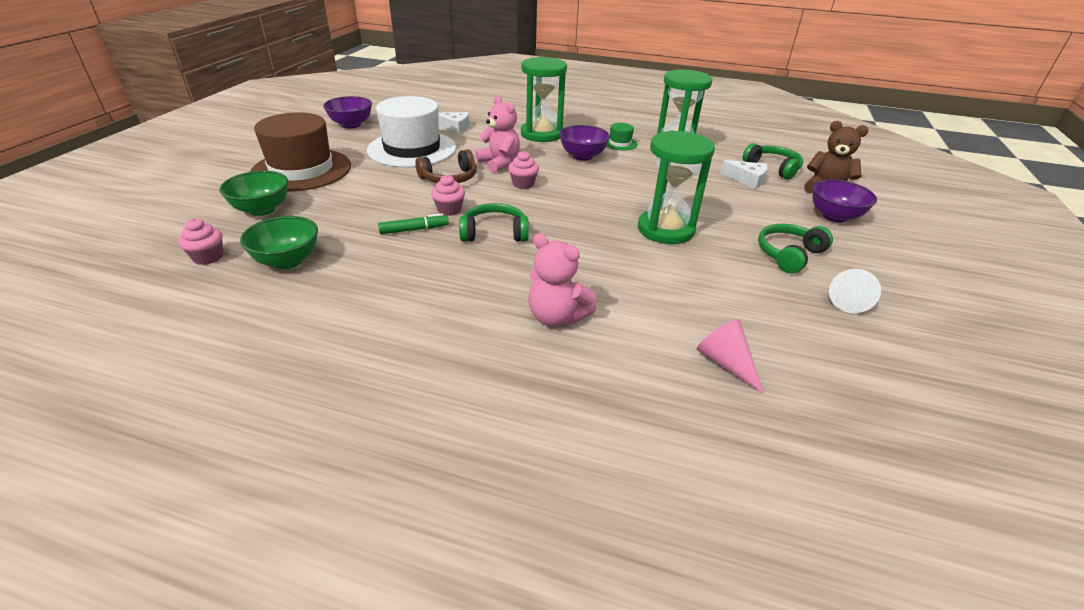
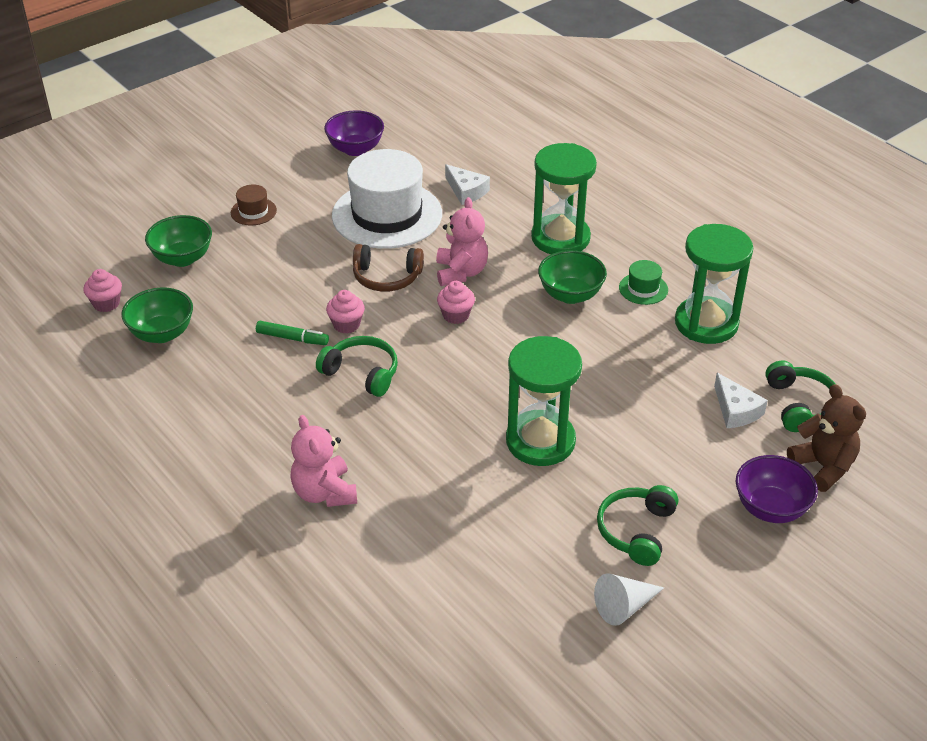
camera: 35 degrees right, 5 degrees up
(301, 170) = (253, 211): brown hat -> brown hat, size x0.42
(582, 156) = (570, 295): purple bowl -> green bowl
(725, 363) = (417, 604): pink cone -> none
(789, 255) = (636, 531): green headphones -> green headphones turned 60 degrees counterclockwise

